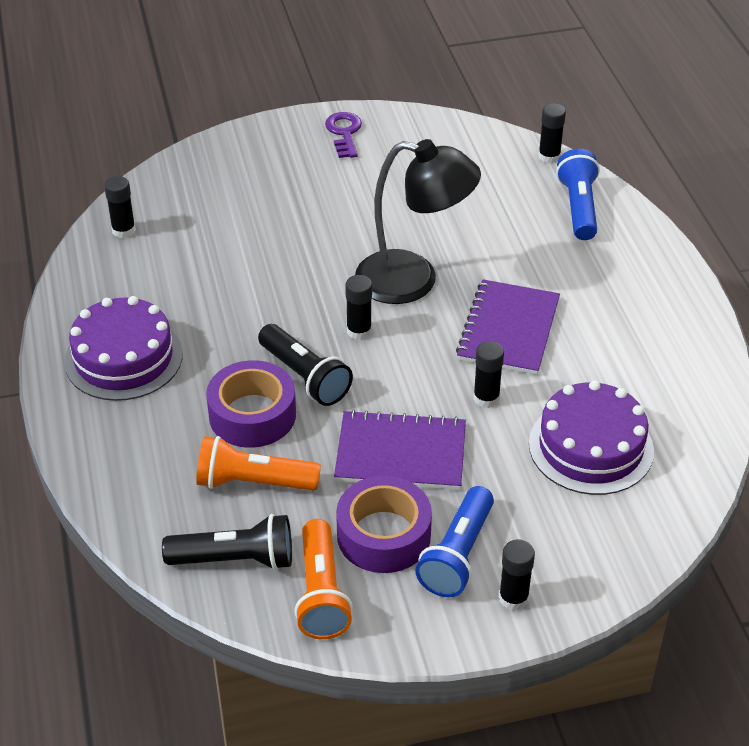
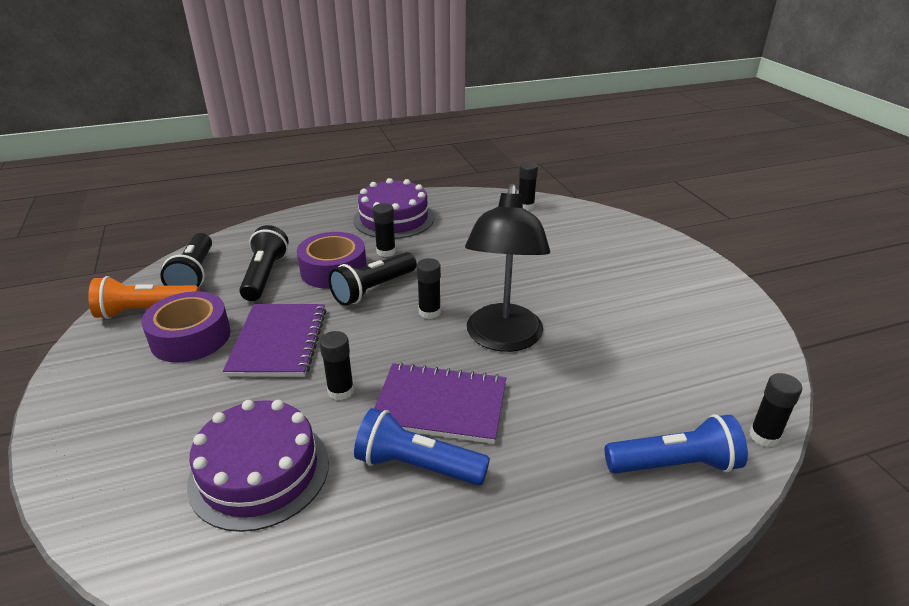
camera: 85 degrees right, 10 degrees down
(253, 482) = (265, 276): orange flashlight -> black flashlight
(344, 133) = (706, 288): purple key -> none
(458, 555) = (152, 378): blue flashlight -> blue flashlight (417, 466)
(513, 598) = (86, 414): black glue stick -> black glue stick (386, 252)

